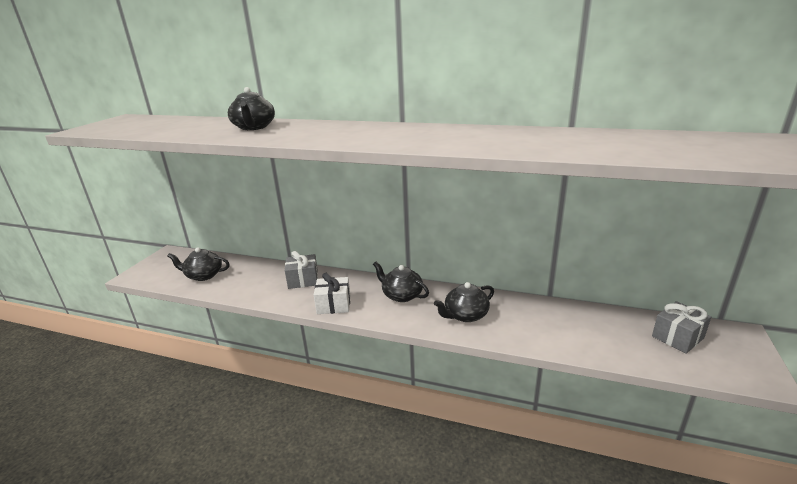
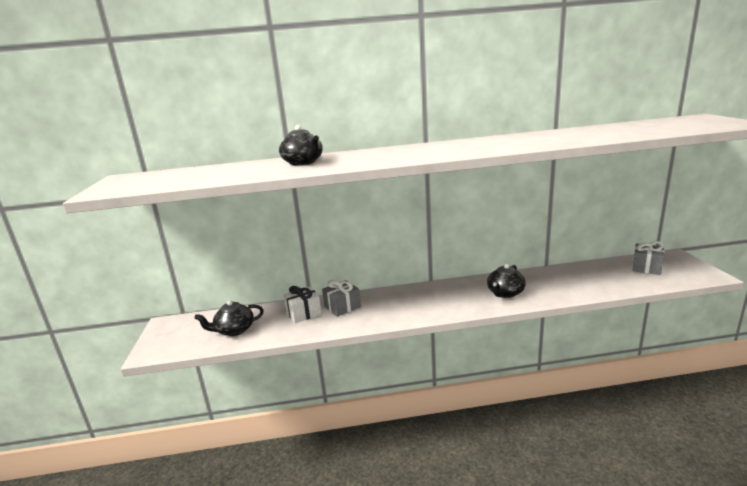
camera: 25 degrees left, 5 degrees down
(334, 305) = (394, 316): white gift -> white gift (303, 313)
(401, 295) = (441, 294): black teapot -> none

